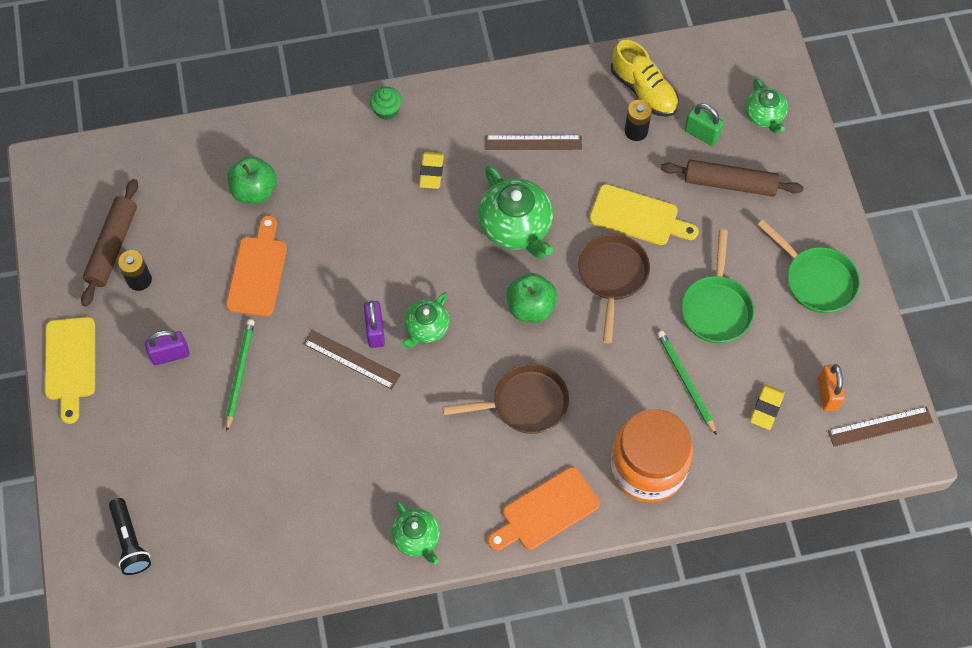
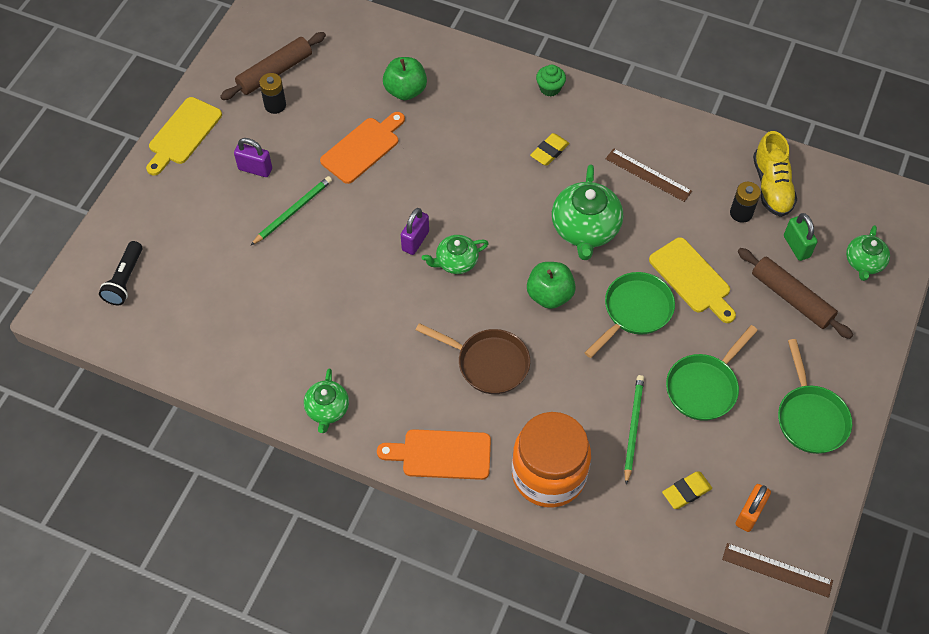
camera: 35 degrees right, 5 degrees down
(351, 359) = (382, 250): brown ruler -> none
(612, 276) = (635, 311): brown pan -> green pan

